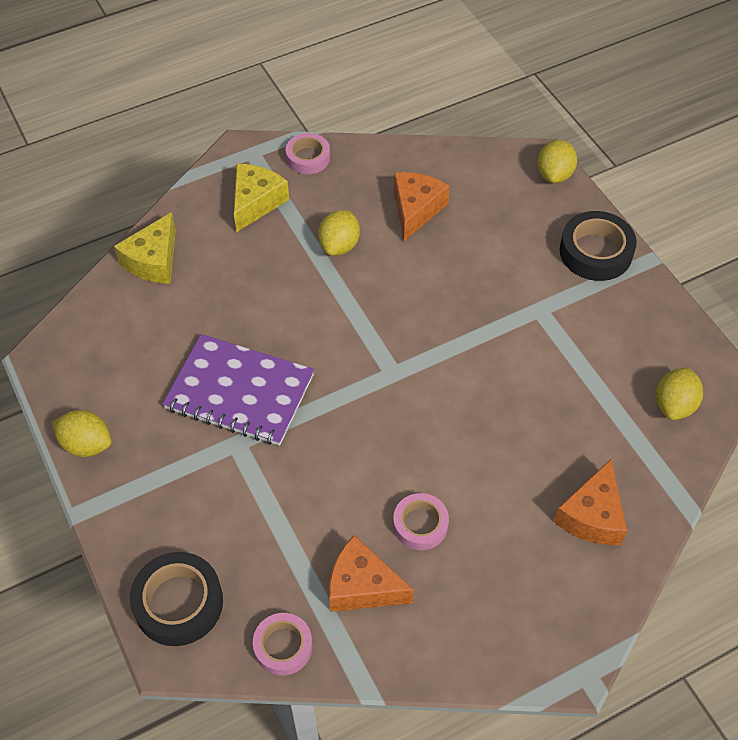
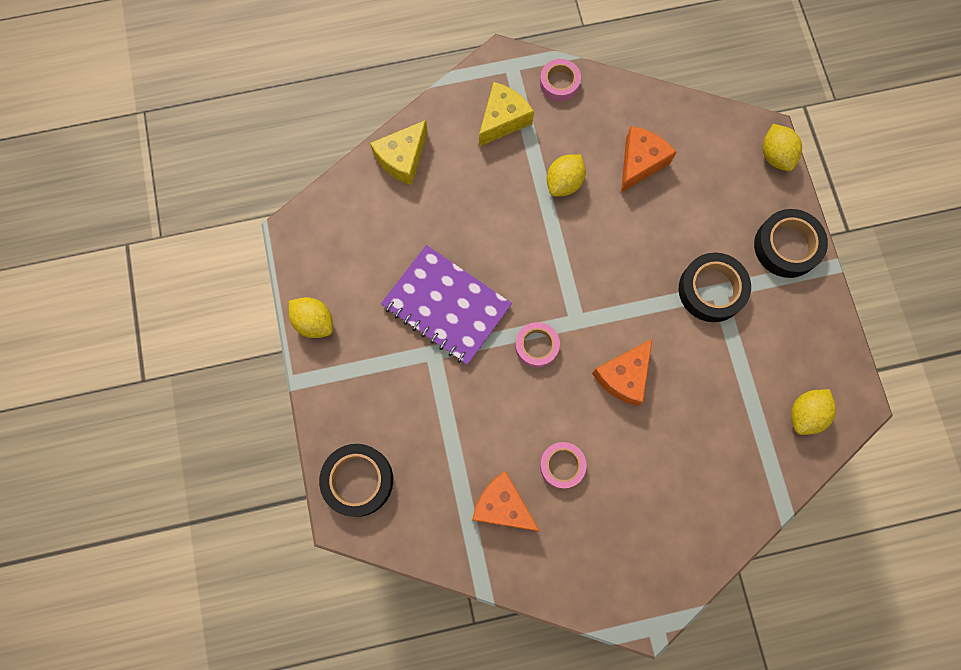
camera: 15 degrees right, 20 degrees up
(283, 646) = (429, 539): pink tape -> pink tape (536, 346)
(531, 309) = (711, 290): none -> black tape
(554, 174) = (775, 156): yellow lemon -> yellow lemon turned 45 degrees counterclockwise
(592, 516) = (703, 496): orange cheese -> orange cheese (623, 376)

